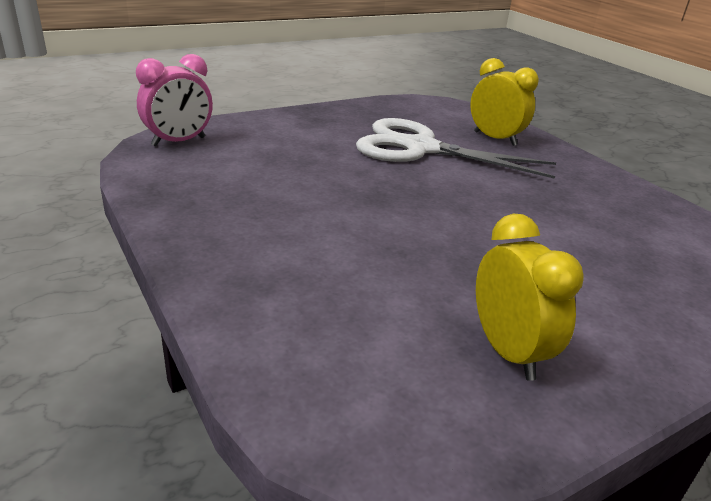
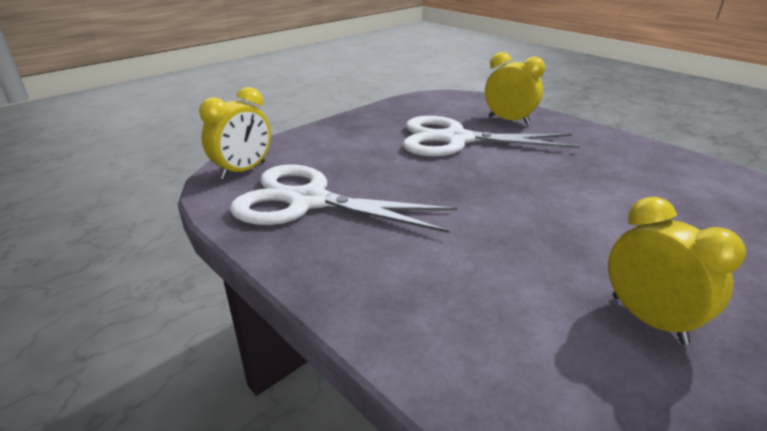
camera: 10 degrees left, 0 degrees up
(179, 142) = (243, 170): pink clock -> yellow clock
(225, 180) = (308, 201): none -> white scissors

